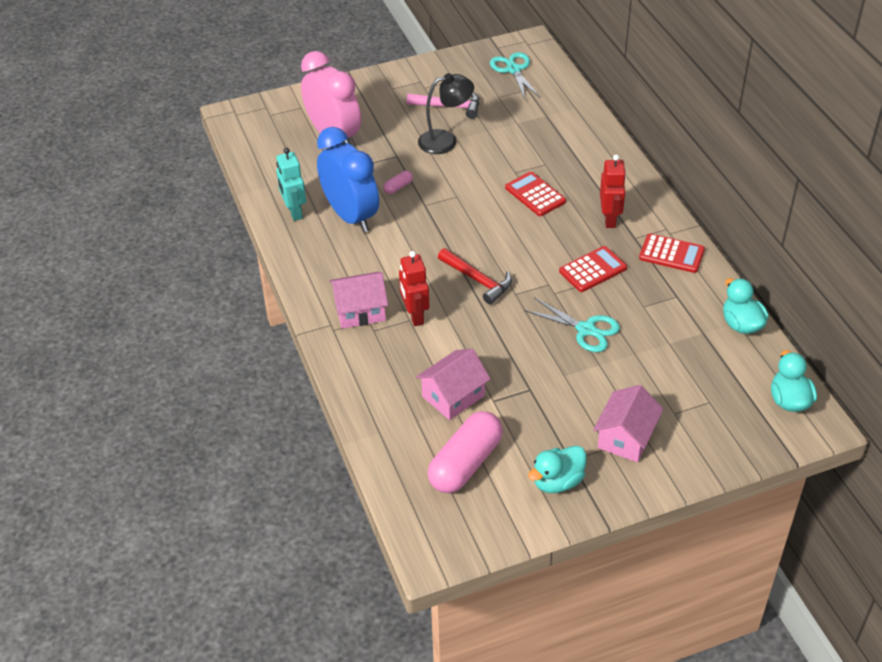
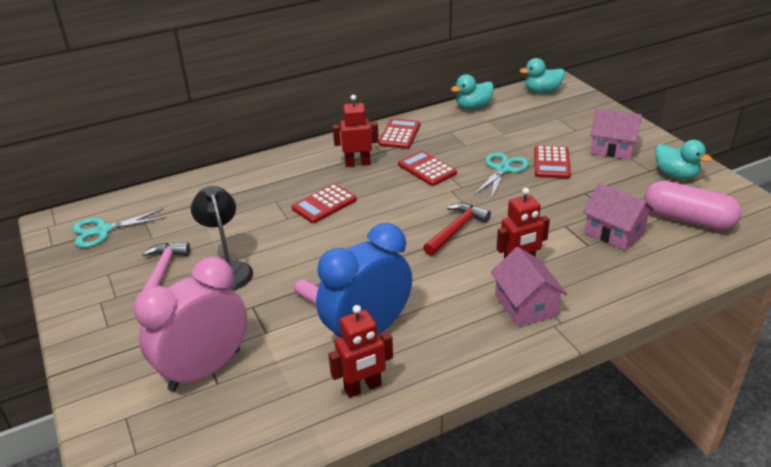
camera: 95 degrees left, 10 degrees down
(294, 212) = (363, 388): turquoise robot -> red robot
(596, 373) = (551, 163): none -> red calculator

